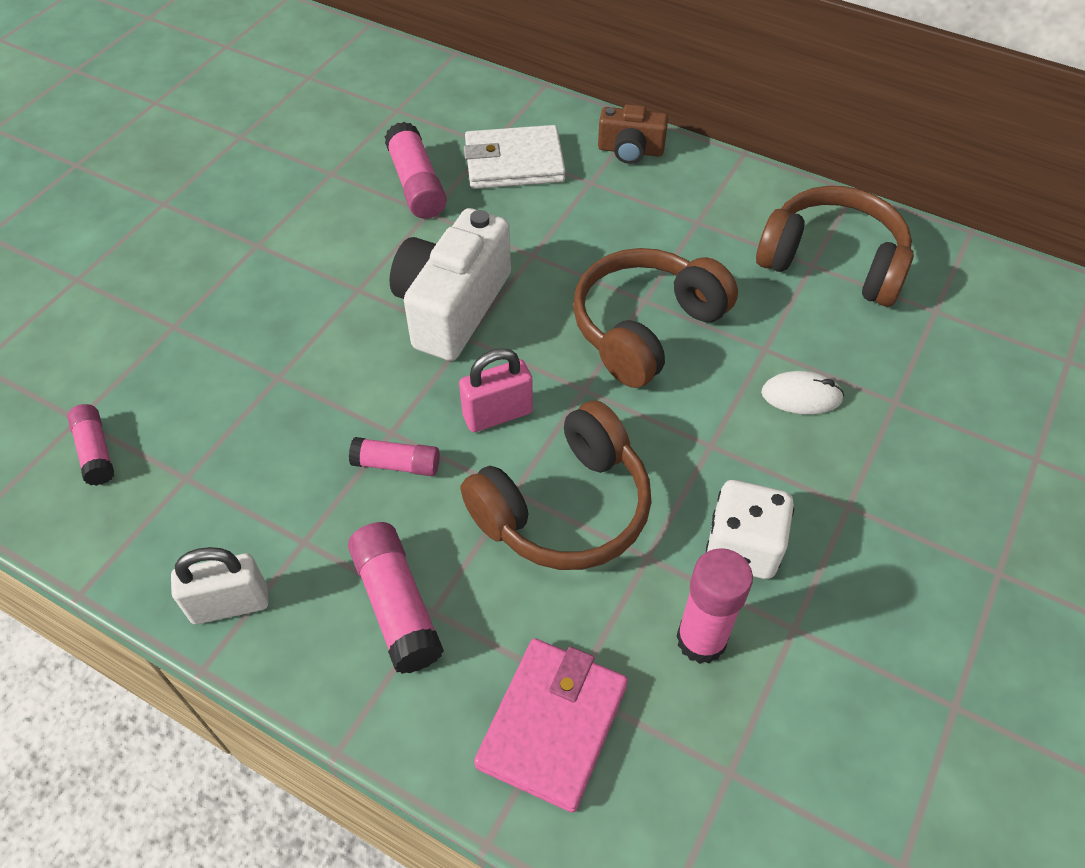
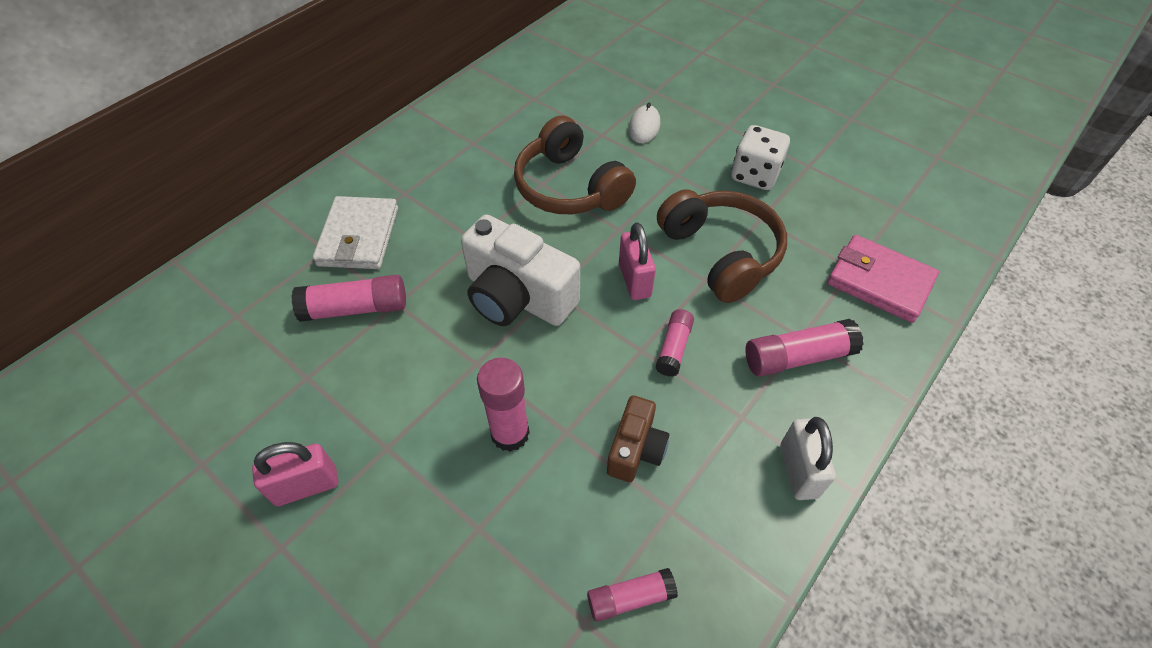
camera: 80 degrees left, 0 degrees up
(218, 203) = (306, 486): none -> pink padlock
(630, 150) = (378, 164): brown camera -> brown camera (636, 449)
(701, 640) = (818, 205): pink glue stick -> pink glue stick (510, 433)
(832, 262) = (534, 89): brown headphones -> none

